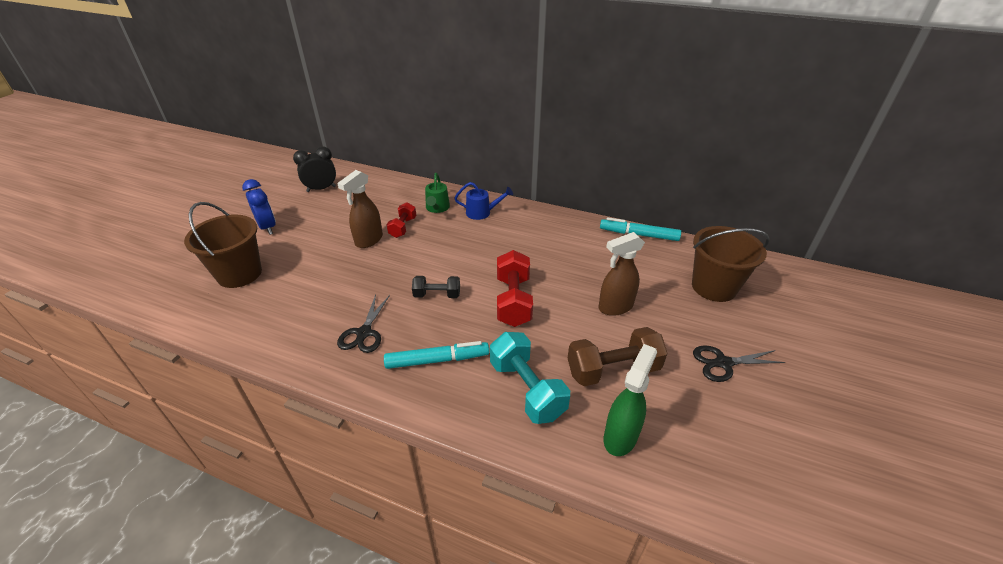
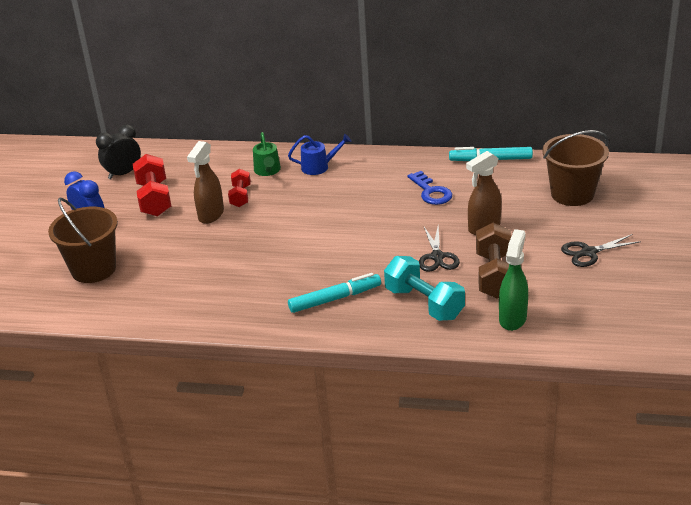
camera: 10 degrees left, 5 degrees down
(364, 333) = (255, 292): black scissors -> black scissors (437, 257)
(437, 295) = (309, 249): black dumbbell -> none
(513, 301) = (385, 240): red dumbbell -> red dumbbell (154, 199)
(574, 257) = (431, 192): none -> blue key
(613, 370) = (494, 275): brown dumbbell -> brown dumbbell turned 60 degrees counterclockwise

